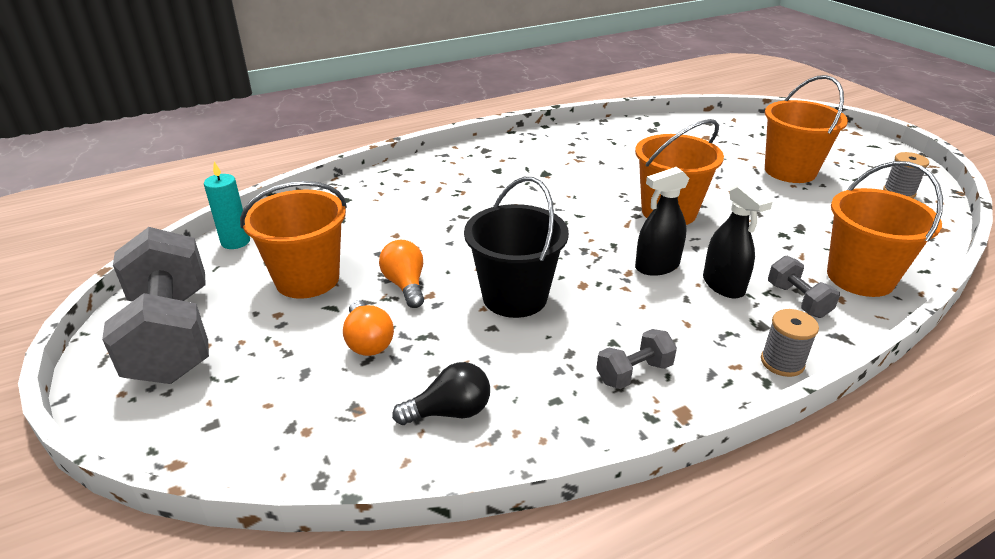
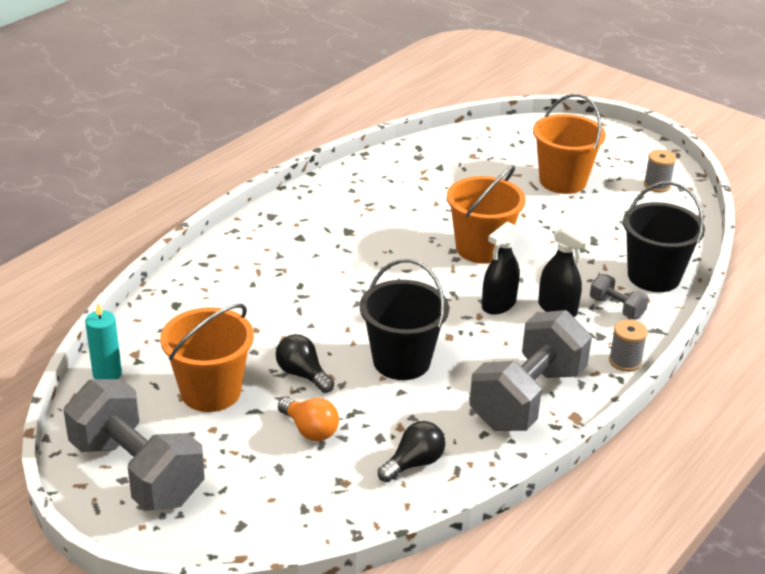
camera: 25 degrees left, 0 degrees up
(405, 285) = (302, 374): orange light bulb -> black light bulb
(634, 373) = (527, 398): grey dumbbell -> grey dumbbell, size x2.27
(860, 277) = (653, 276): orange bucket -> black bucket

